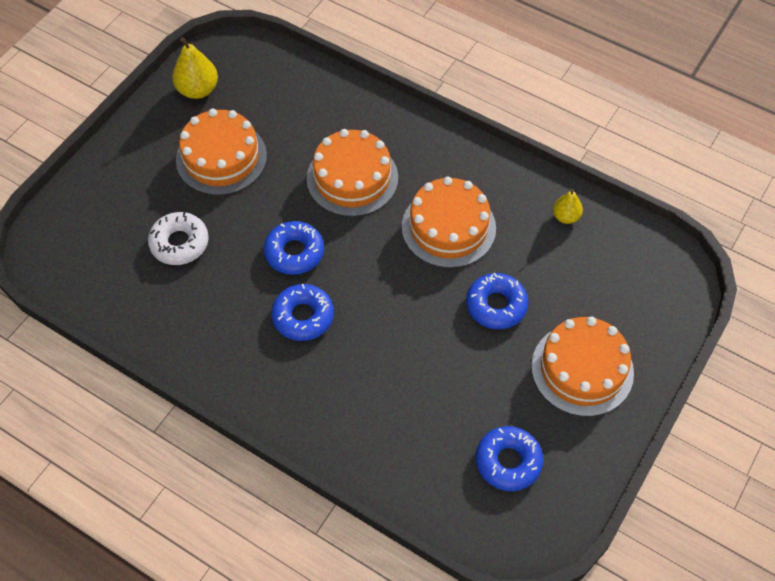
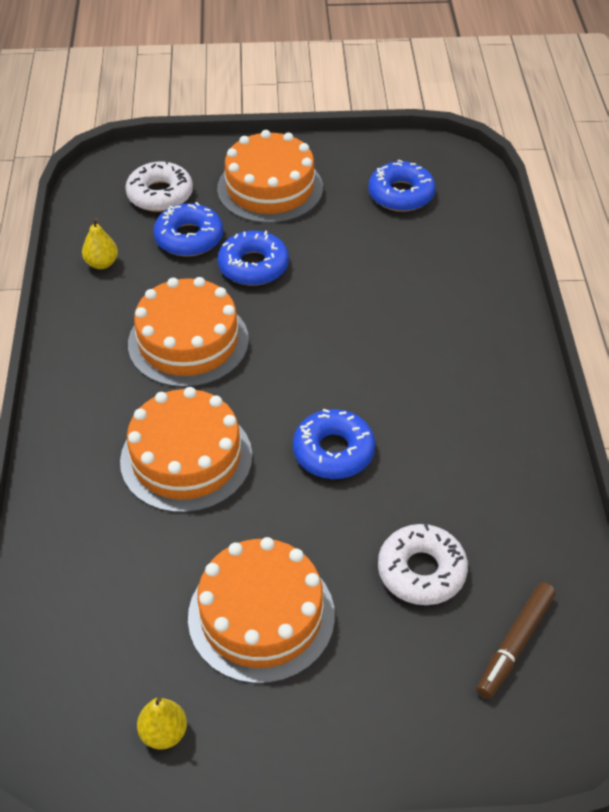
camera: 125 degrees left, 10 degrees down
(101, 256) = (515, 644): none -> brown marker
(198, 90) = (164, 733): yellow pear -> yellow pear, size x0.61
(303, 316) = (402, 398): blue donut -> blue donut (189, 238)
(624, 290) = (160, 194): none -> white donut

